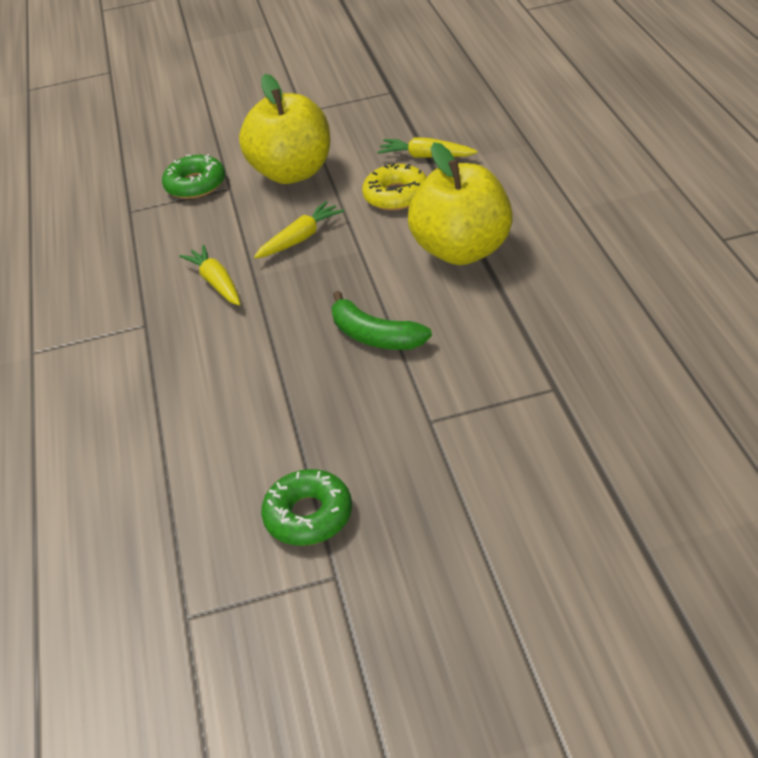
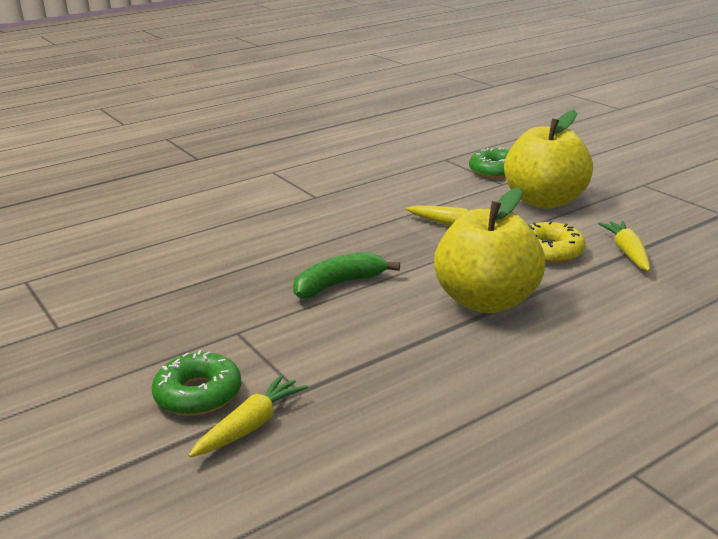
camera: 65 degrees right, 15 degrees down
(216, 283) = (376, 208): yellow carrot -> yellow carrot (250, 426)
(308, 516) = (120, 303): green donut -> green donut (198, 394)
(375, 336) = (339, 284): green banana -> green banana turned 45 degrees clockwise

